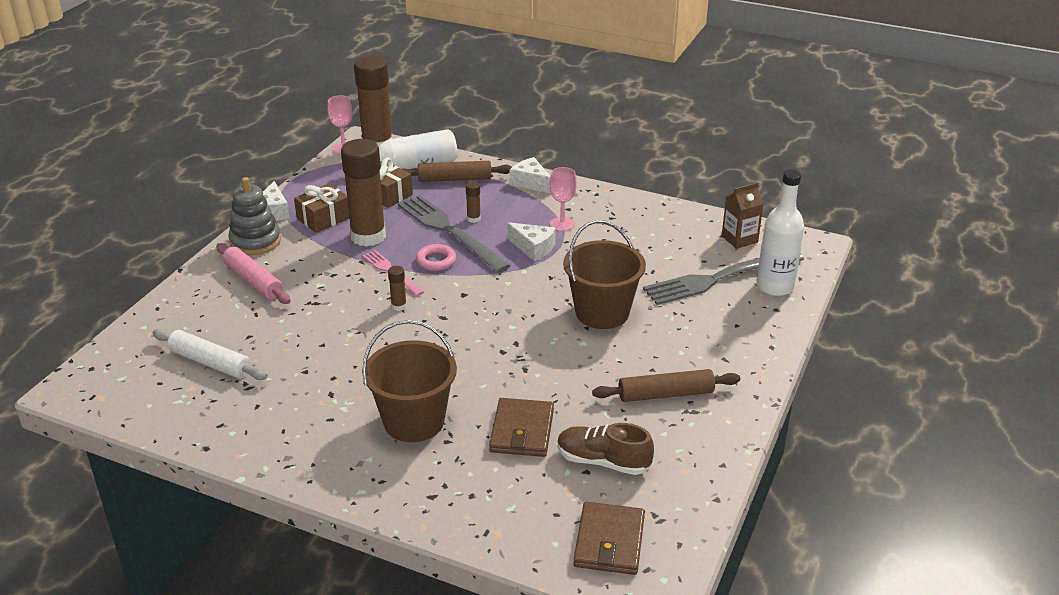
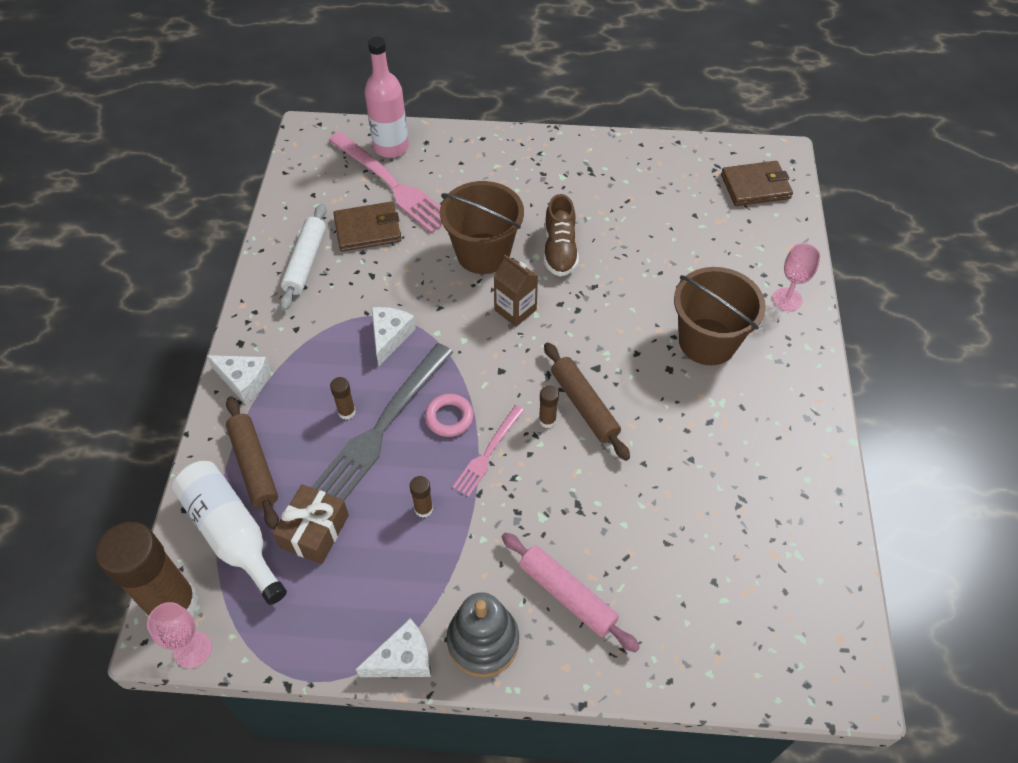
camera: 110 degrees left, 20 degrees up
(210, 362) = (728, 557): white rolling pin -> white rolling pin (306, 262)
(253, 281) = (567, 595): pink rolling pin -> pink rolling pin turned 75 degrees counterclockwise
(323, 218) = (399, 582): brown gift -> none
(368, 236) = (423, 509): brown glue stick -> brown glue stick, size x0.40
(522, 431) = (674, 265): brown wallet -> brown wallet (368, 229)
(530, 183) = (244, 381): white cheese -> white cheese turned 90 degrees counterclockwise
(562, 224) = (332, 325): pink goblet -> pink goblet (787, 299)
(603, 461) = (678, 208): brown shoe -> brown shoe (559, 250)
(665, 394) = (578, 188): brown rolling pin -> brown rolling pin (584, 405)
(719, 278) = (391, 184): grey fork -> pink fork
(739, 239) = (316, 181): brown carton -> brown carton (515, 310)
(775, 286) = (391, 147): white bottle -> pink bottle

